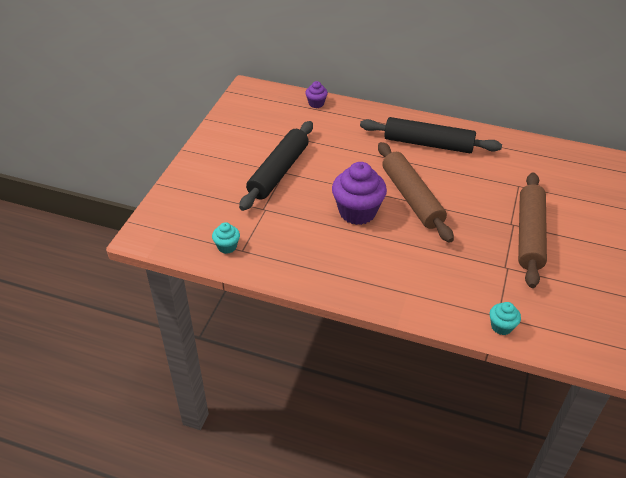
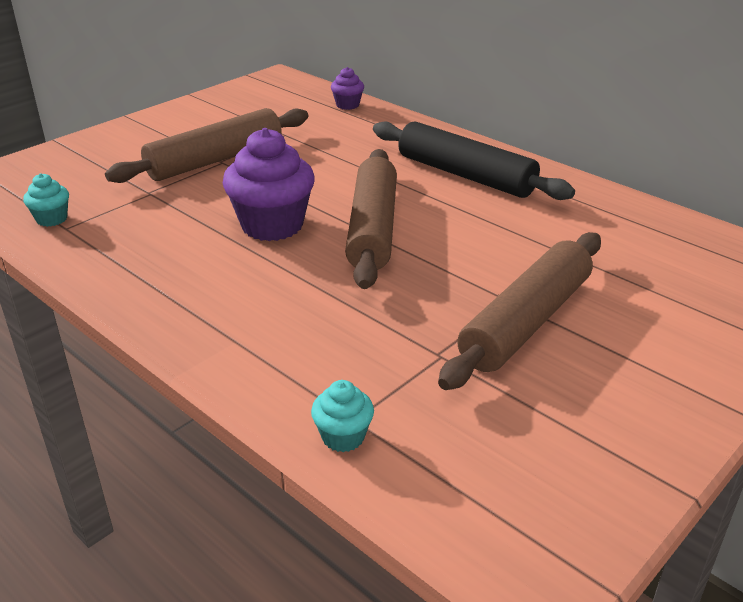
camera: 25 degrees right, 10 degrees down
(278, 172) = (215, 160): black rolling pin -> brown rolling pin

